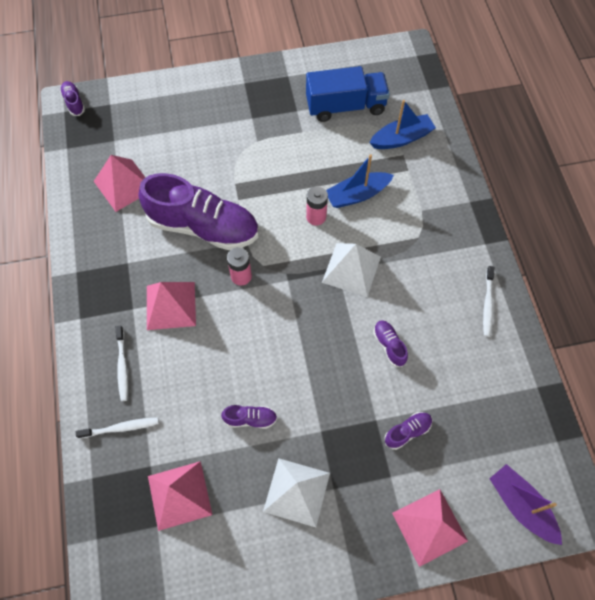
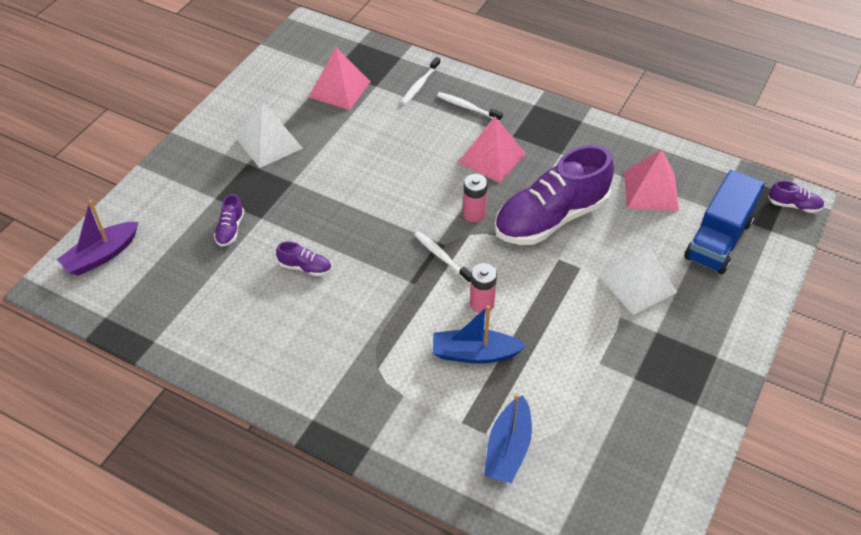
camera: 130 degrees right, 15 degrees down
(250, 419) = (347, 150): purple shoe -> none
(345, 106) = (601, 428): blue truck -> blue truck (718, 240)
(351, 269) = (400, 292): white pyramid -> white pyramid (638, 284)
(357, 195) = (474, 354): blue boat -> blue boat turned 105 degrees counterclockwise
(430, 527) = (159, 195): pink pyramid -> none
(487, 304) = (257, 367): white toothbrush -> white toothbrush (442, 257)
(521, 506) = (101, 255): purple boat -> purple boat turned 135 degrees clockwise

